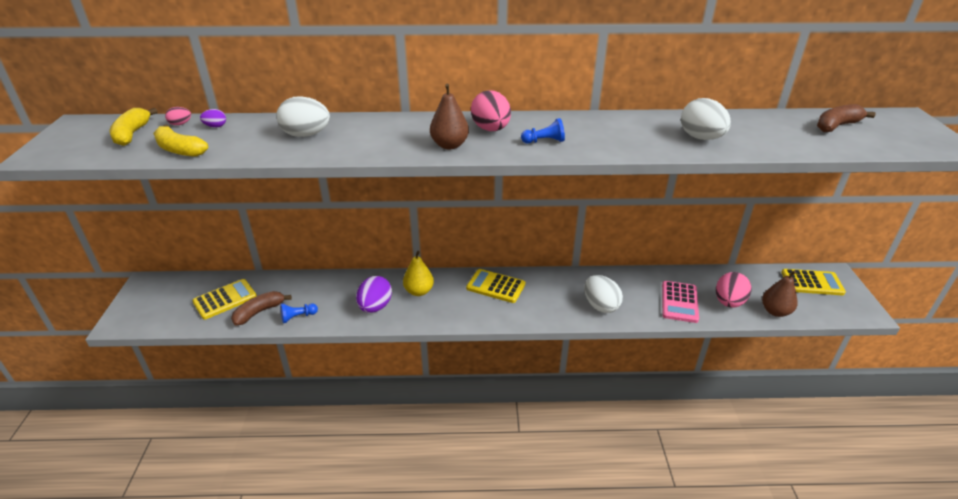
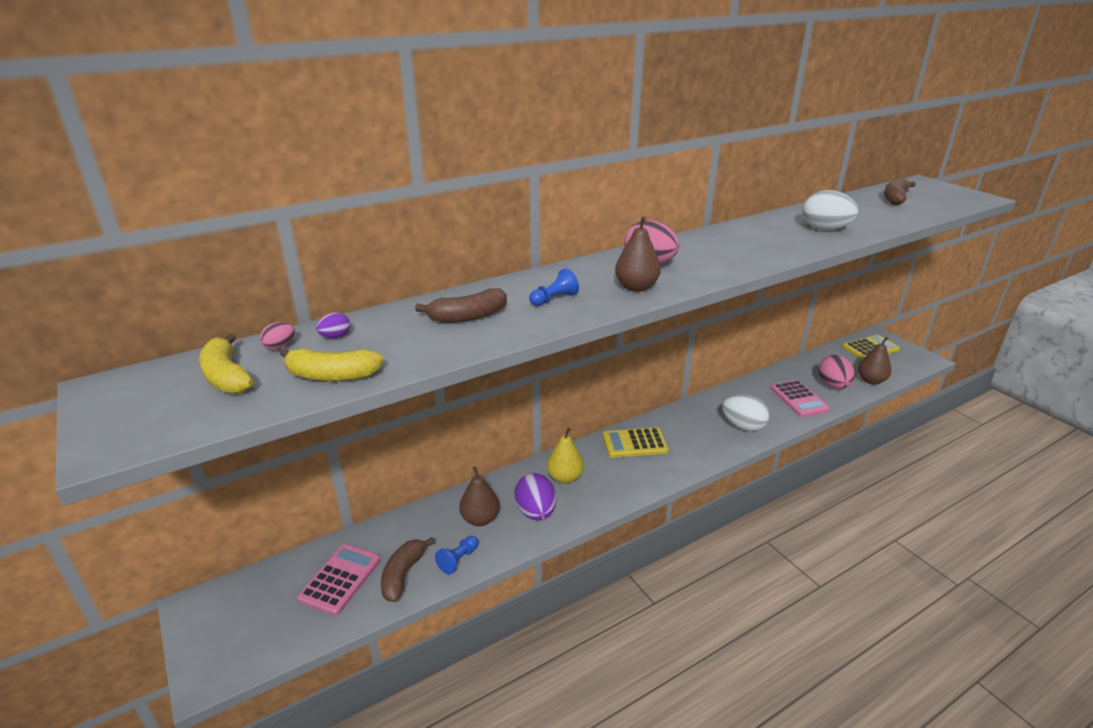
camera: 30 degrees left, 5 degrees down
(225, 299) = (340, 579): yellow calculator -> pink calculator
(306, 135) = (468, 316): white egg -> brown banana
(336, 297) = (480, 519): none -> brown pear
(544, 141) = (713, 262): blue pawn -> blue pawn (554, 299)

